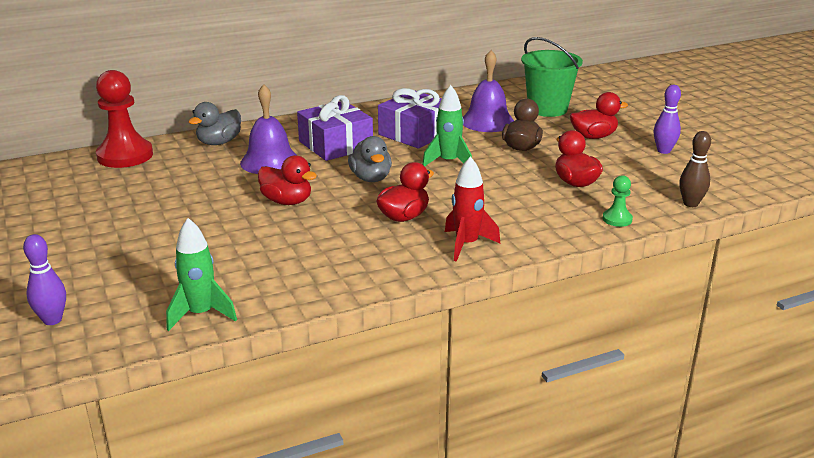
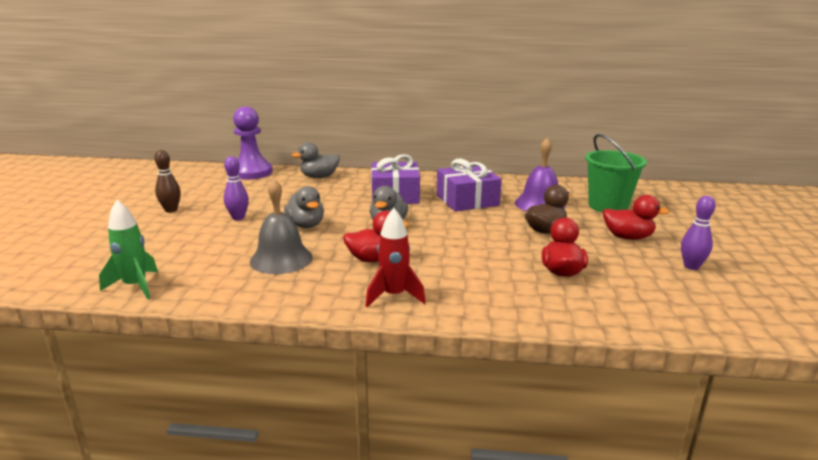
camera: 30 degrees right, 5 degrees down
(52, 320) = (55, 260): purple bowling pin -> purple bowling pin (238, 218)
(125, 156) = (252, 172): red pawn -> purple pawn
(270, 161) = (334, 196): purple bell -> none
(287, 201) = (306, 225): red duck -> grey duck
(313, 243) = (281, 259): none -> grey bell
(448, 162) = (465, 227): green rocket -> none
(617, 219) = (565, 316): green pawn -> none
(690, 204) = (667, 324): brown bowling pin -> brown bowling pin (171, 210)

